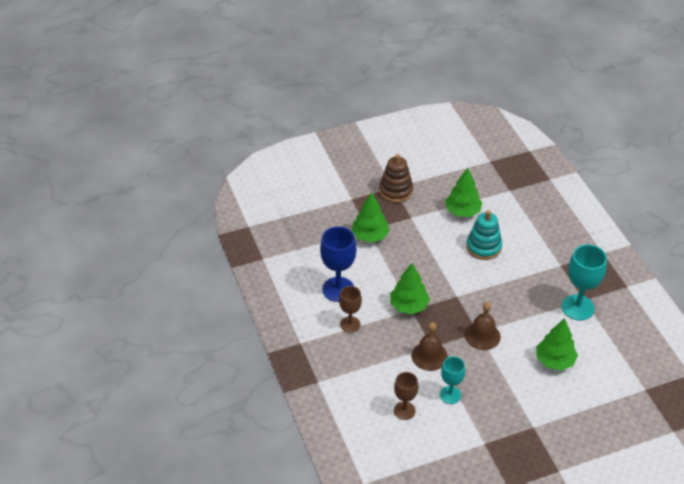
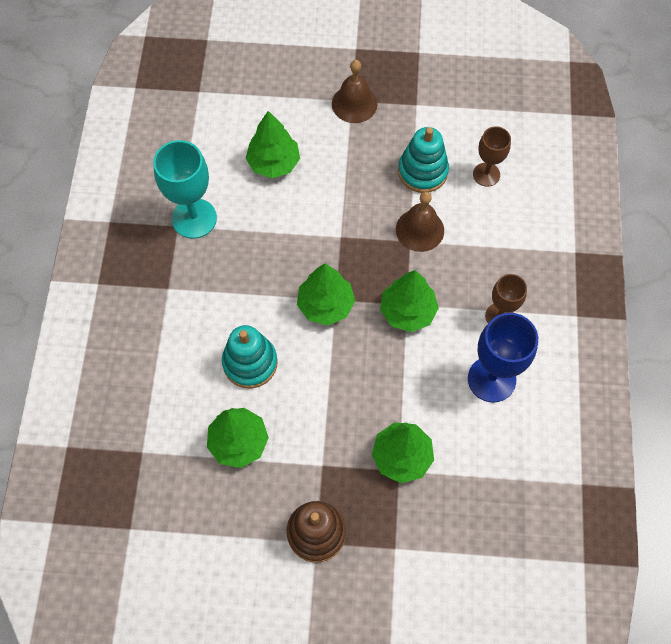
camera: 155 degrees left, 20 degrees up
(450, 395) = (422, 171): turquoise goblet -> turquoise stacking toy
(461, 291) = (325, 305): none -> green tree
(482, 336) = (338, 229): brown bell -> brown bell (354, 104)

